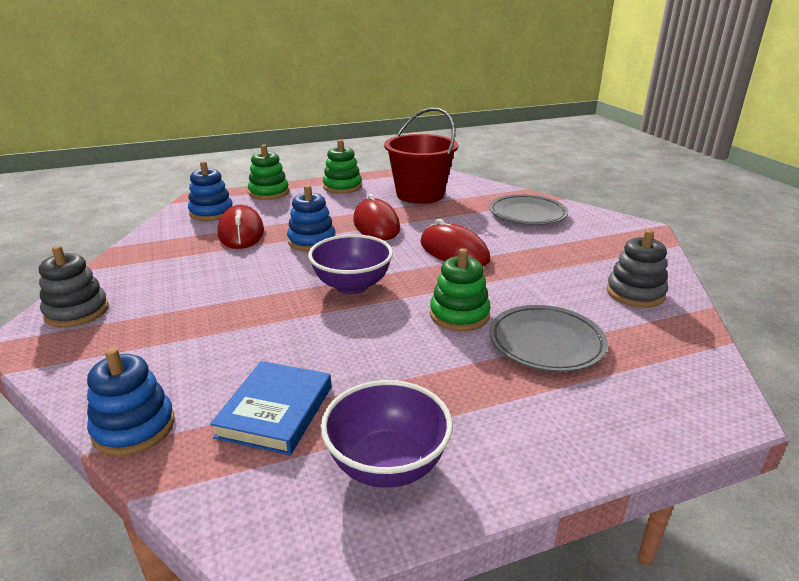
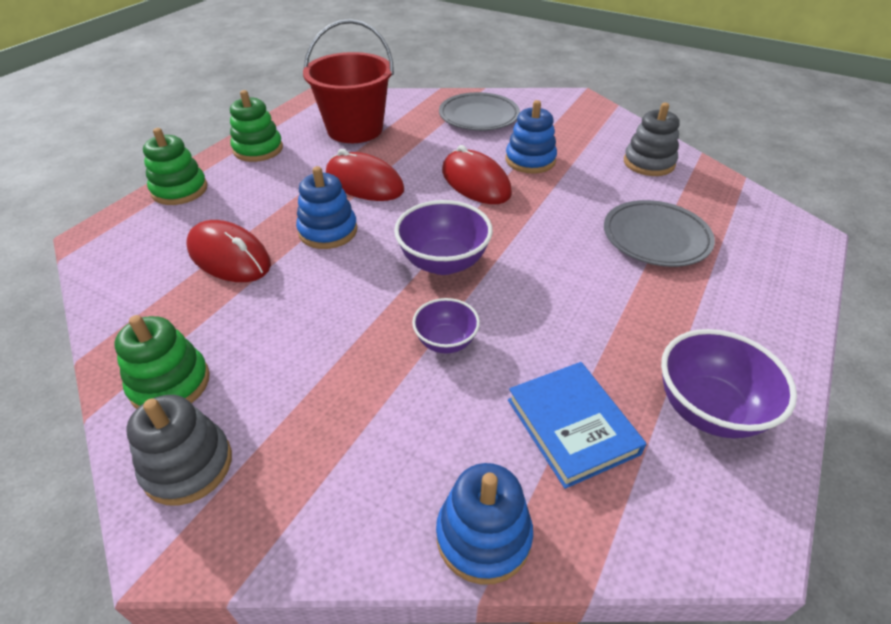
camera: 40 degrees left, 15 degrees up
(211, 212) = (146, 247): blue stacking toy -> blue stacking toy (530, 160)
(280, 326) = (446, 342): none -> purple bowl
(454, 251) = (475, 182): red mouse -> red mouse turned 45 degrees clockwise
(459, 315) = (568, 245): green stacking toy -> green stacking toy (170, 384)

